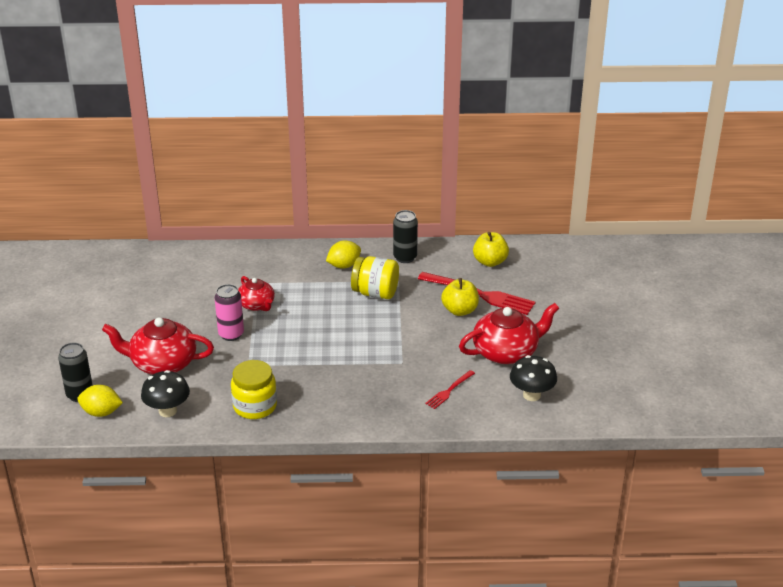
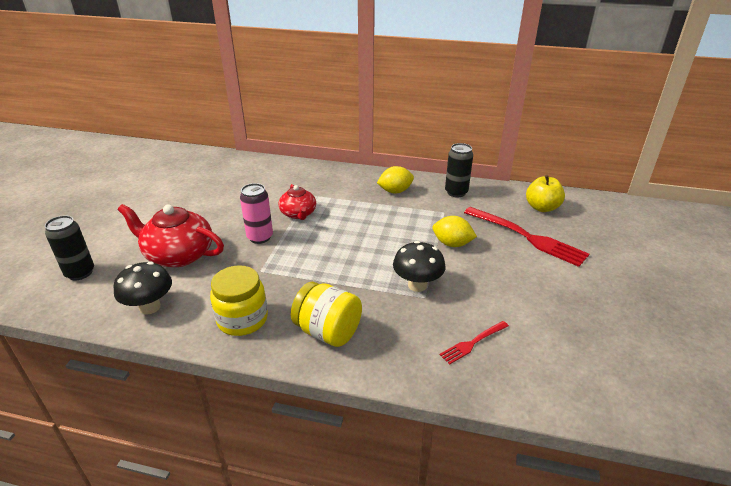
camera: 15 degrees right, 0 degrees up
(101, 412) = (85, 296): yellow lemon -> yellow lemon (452, 244)
(375, 293) = (417, 220): yellow jar -> yellow jar (328, 332)
(460, 310) = (502, 250): yellow apple -> none
(506, 352) = (551, 306): red teapot -> none
(531, 395) = (579, 369): black mushroom -> black mushroom (417, 285)

